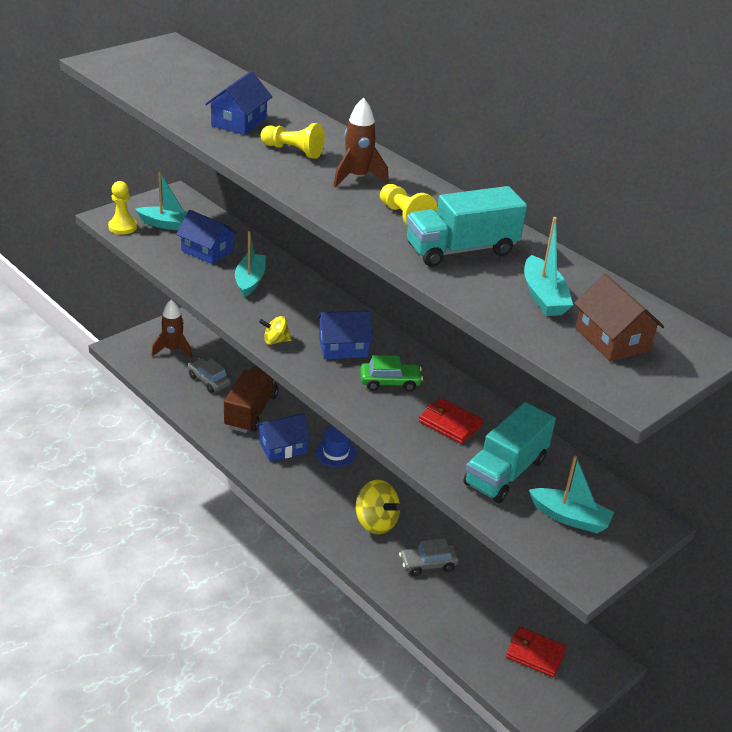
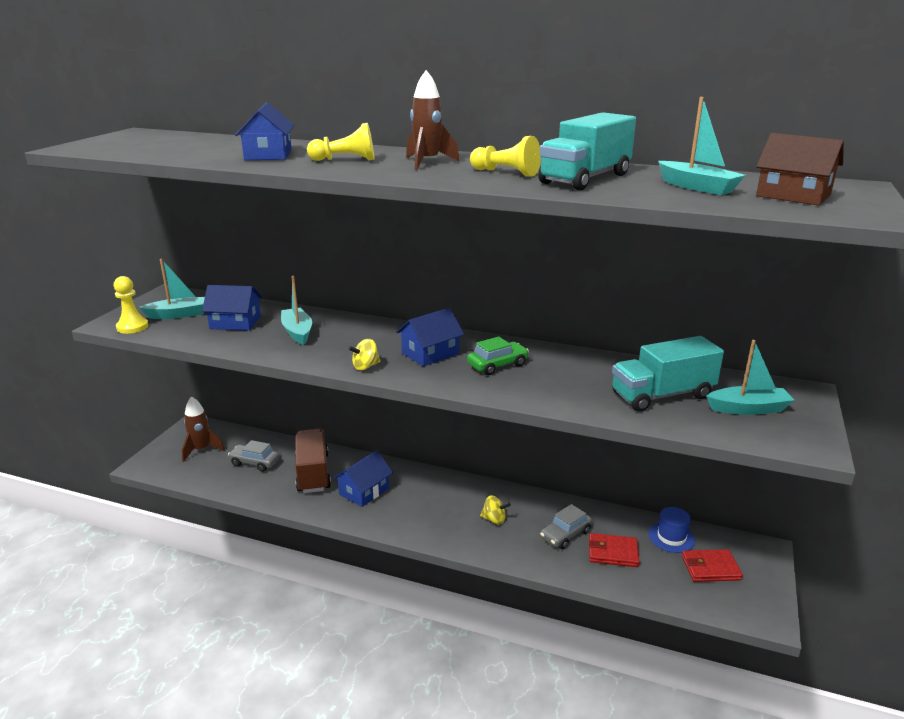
camera: 25 degrees left, 10 degrees down
(336, 453) = (414, 478): blue hat -> blue hat (671, 537)
(375, 522) = (494, 519): yellow spinning top -> yellow spinning top, size x0.56
(450, 423) = (579, 377): red wallet -> red wallet (613, 552)
(505, 472) = (662, 395): turquoise truck -> turquoise truck turned 60 degrees clockwise

